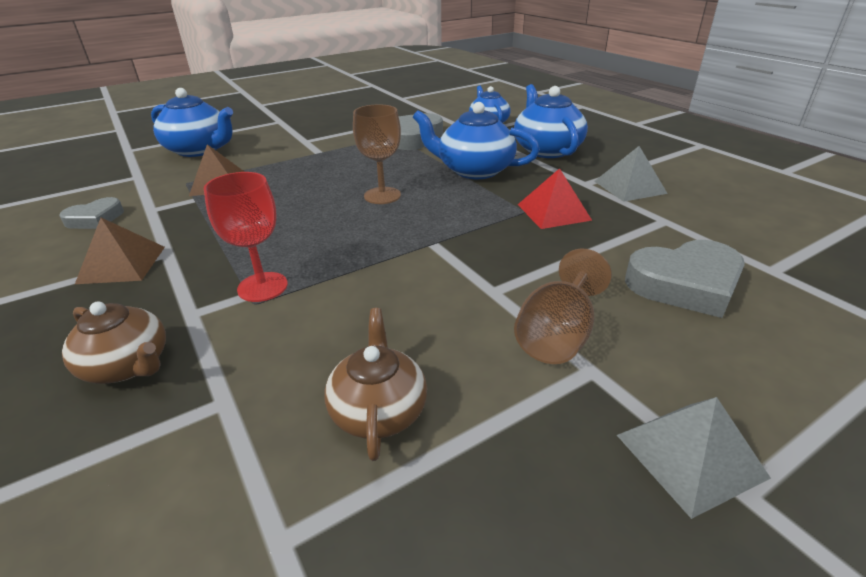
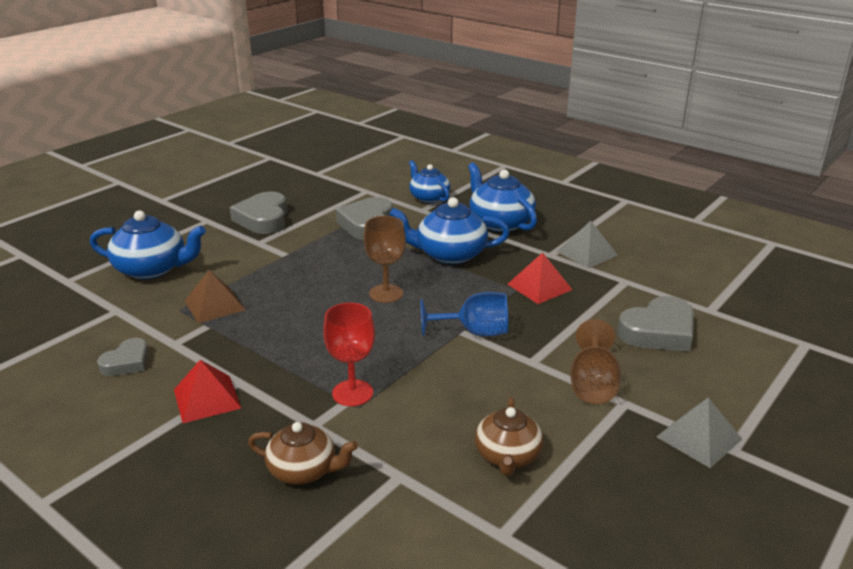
camera: 20 degrees left, 5 degrees down
(122, 264) = (207, 398): brown pyramid -> red pyramid
(326, 124) = (263, 219): none -> grey heart
(378, 410) = (507, 456): brown teapot -> brown teapot turned 150 degrees counterclockwise
(447, 247) = (475, 332): none -> blue goblet

